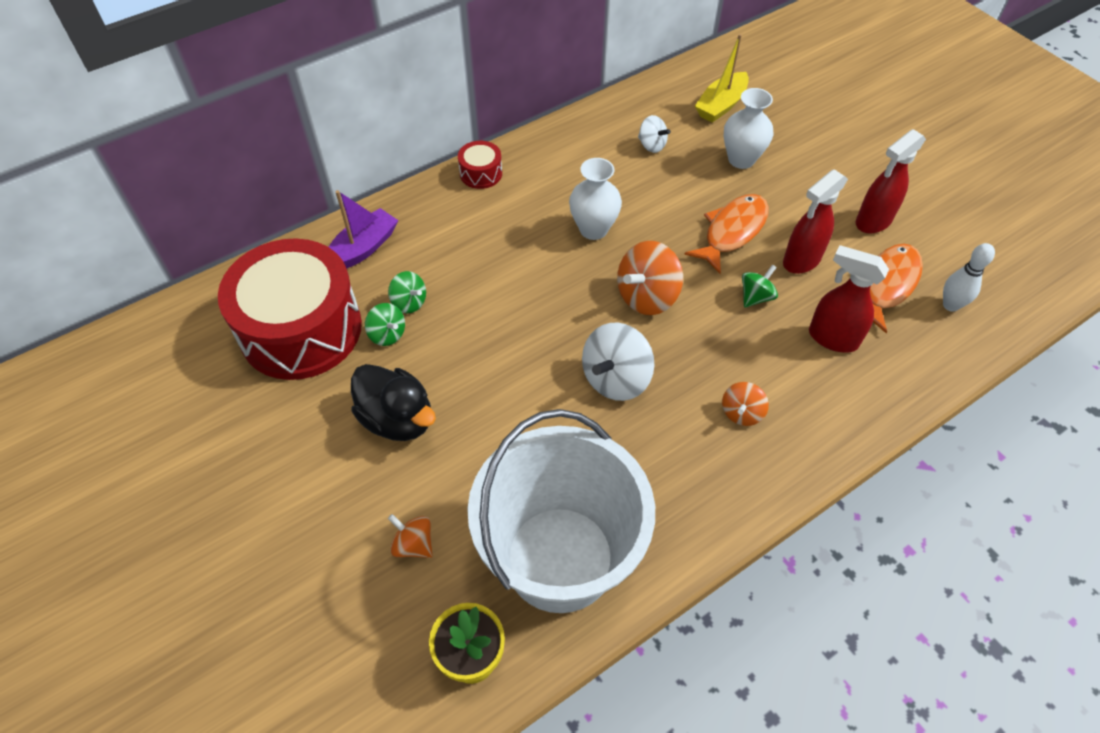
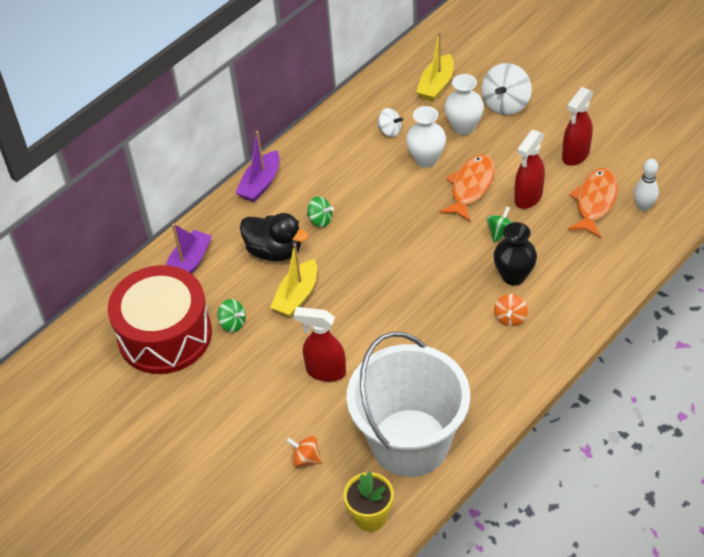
camera: 10 degrees left, 5 degrees down
(397, 419) = (263, 380): black duck -> black duck (274, 251)
(409, 302) = (240, 296): green spinning top -> green spinning top (320, 220)
(477, 318) = (297, 296): none -> yellow boat
(481, 173) = (260, 184): red drum -> purple boat
(593, 229) = (364, 209): white vase -> white vase (426, 159)
(616, 379) = (413, 315): white spinning top -> white spinning top (505, 104)
(647, 296) = (419, 251): orange spinning top -> none
(759, 357) = (513, 276): none -> black vase
(832, 338) = (563, 250): red spray bottle -> red spray bottle (325, 371)

